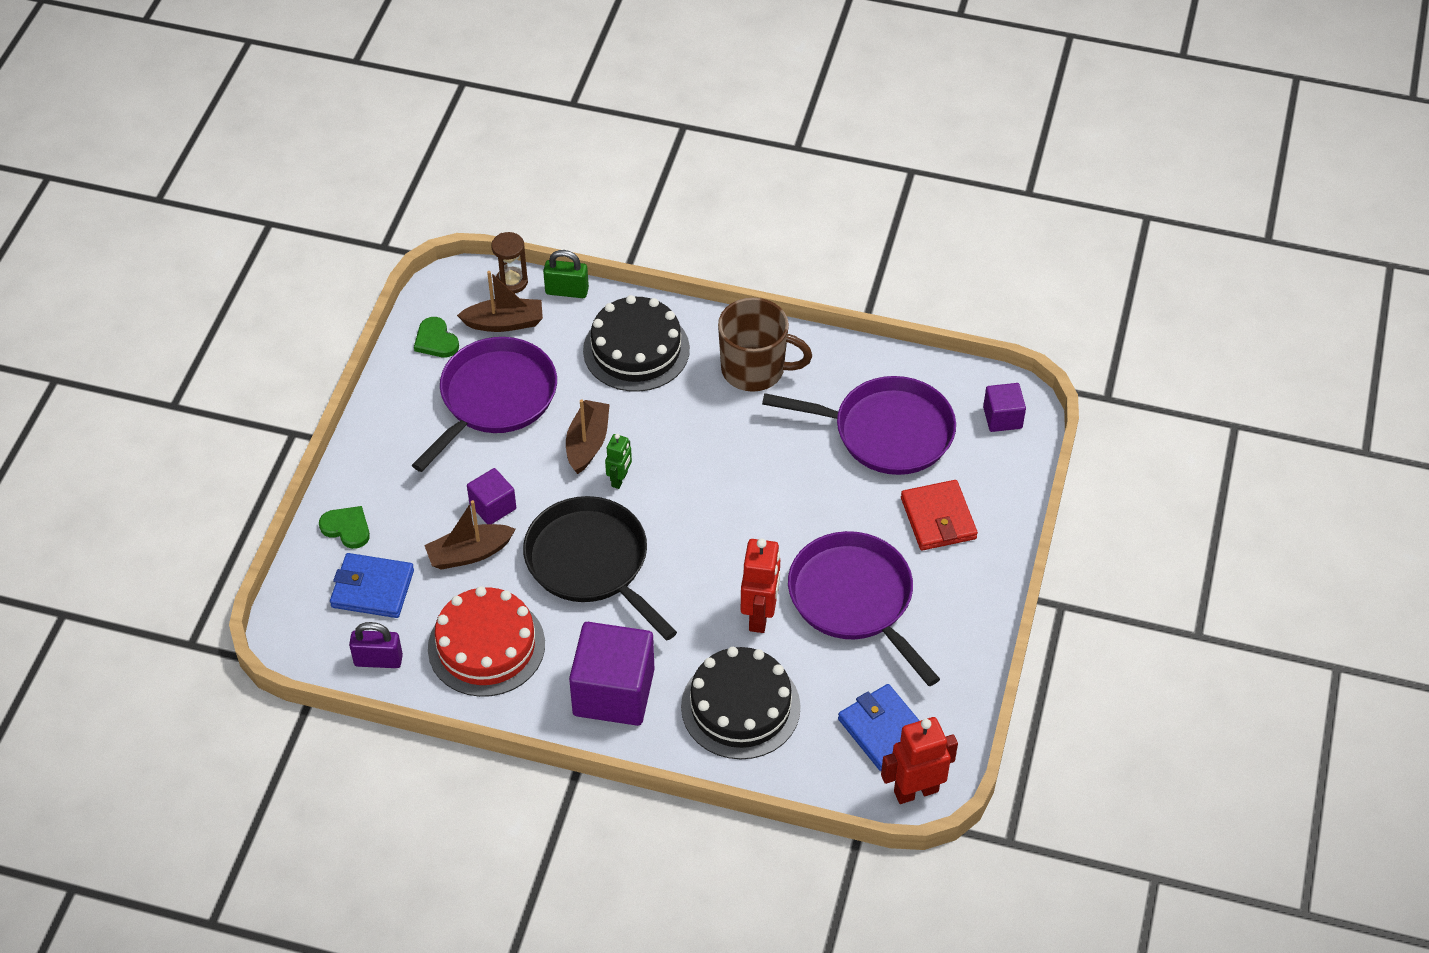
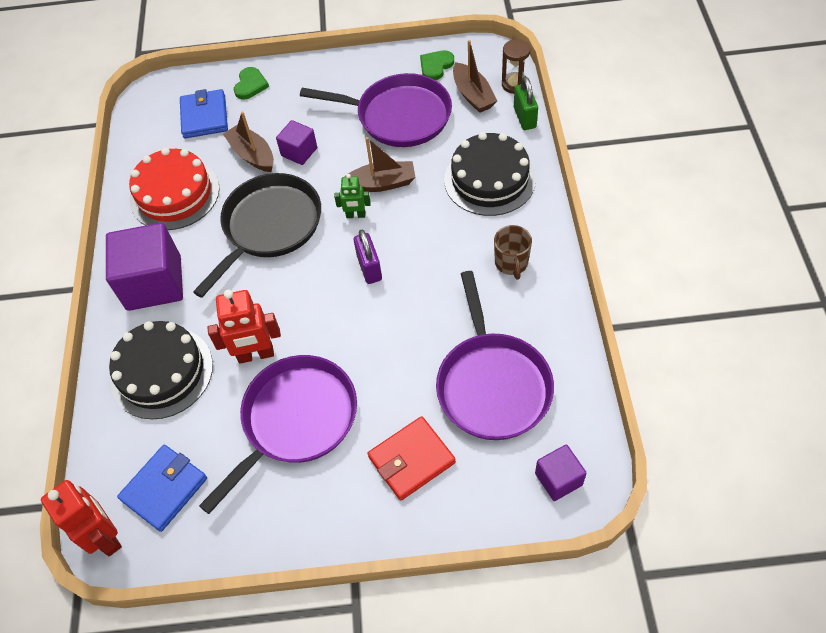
camera: 75 degrees right, 5 degrees up
(378, 660) = (146, 142): purple padlock -> purple padlock (369, 268)
(754, 369) = (511, 263): brown mug -> brown mug, size x0.58

